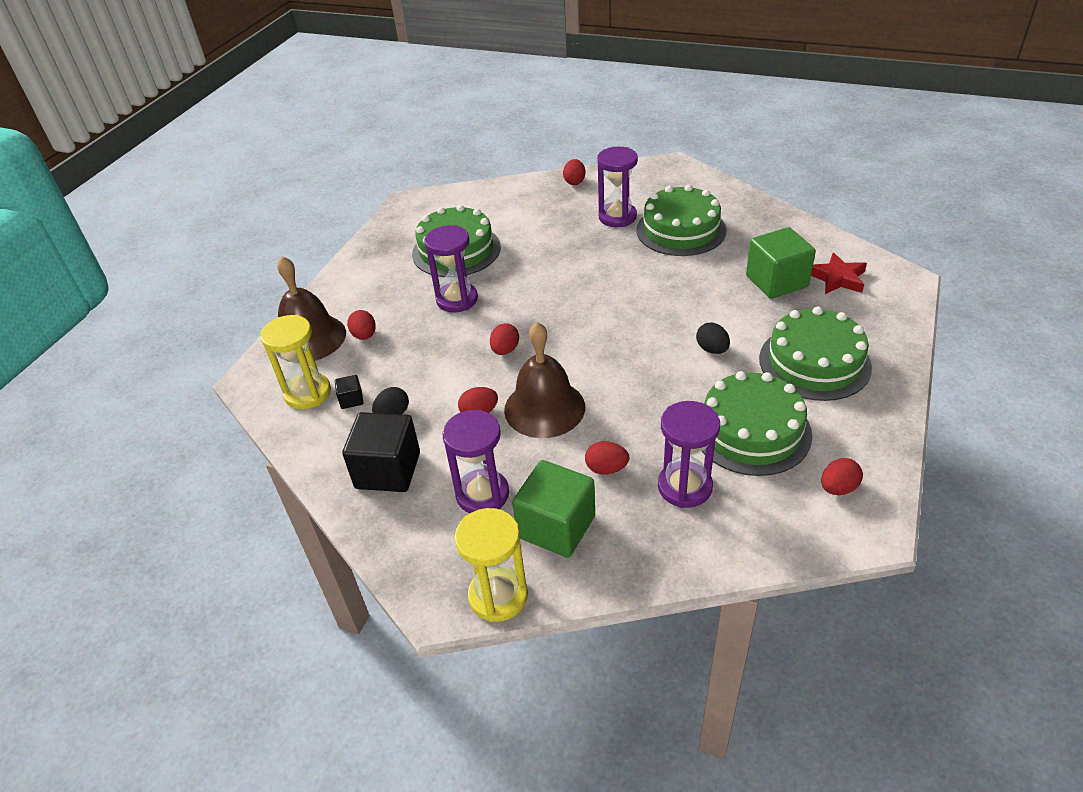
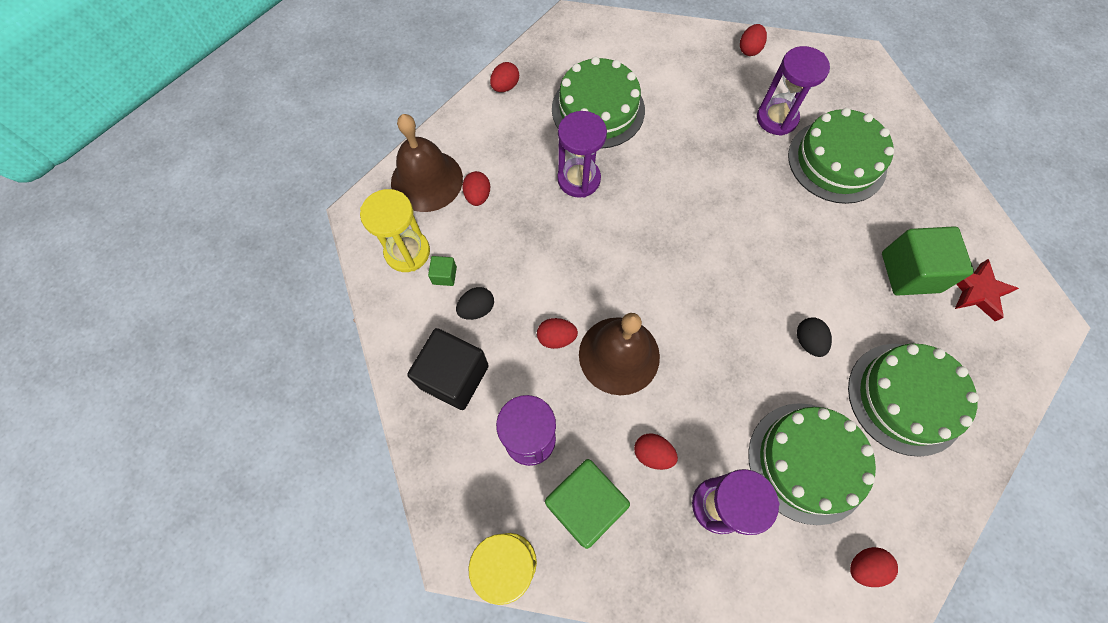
camera: 15 degrees right, 25 degrees up
(351, 400) = (444, 275): black cube -> green cube
(505, 350) = (605, 265): red egg -> red egg (505, 87)

